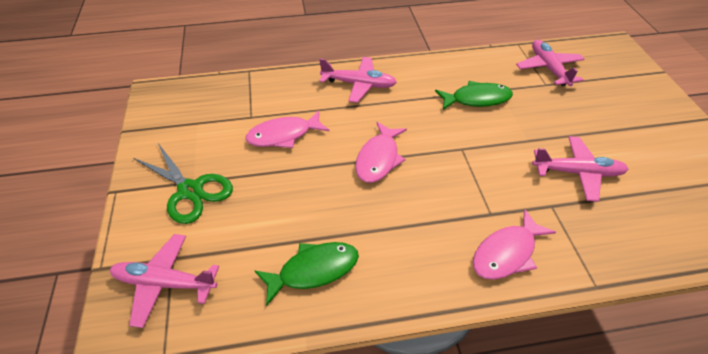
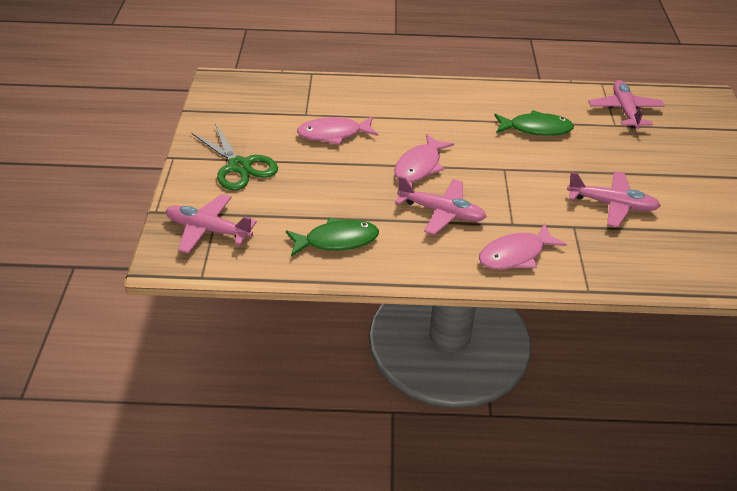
camera: 10 degrees right, 5 degrees down
(359, 84) = (419, 100): pink plane -> pink plane (441, 212)

